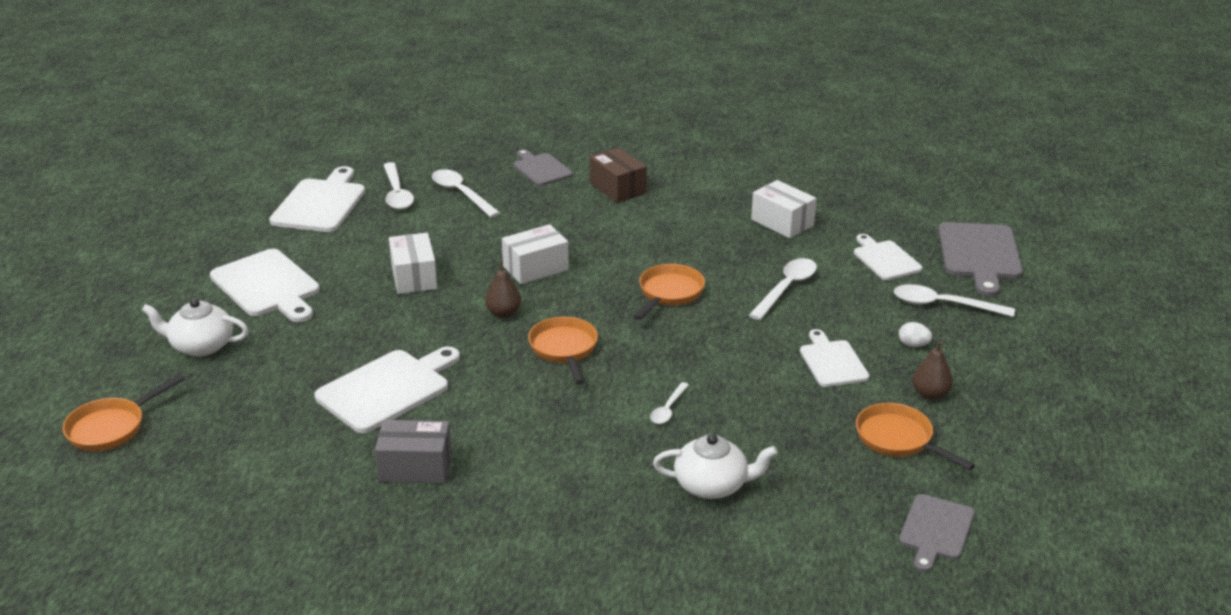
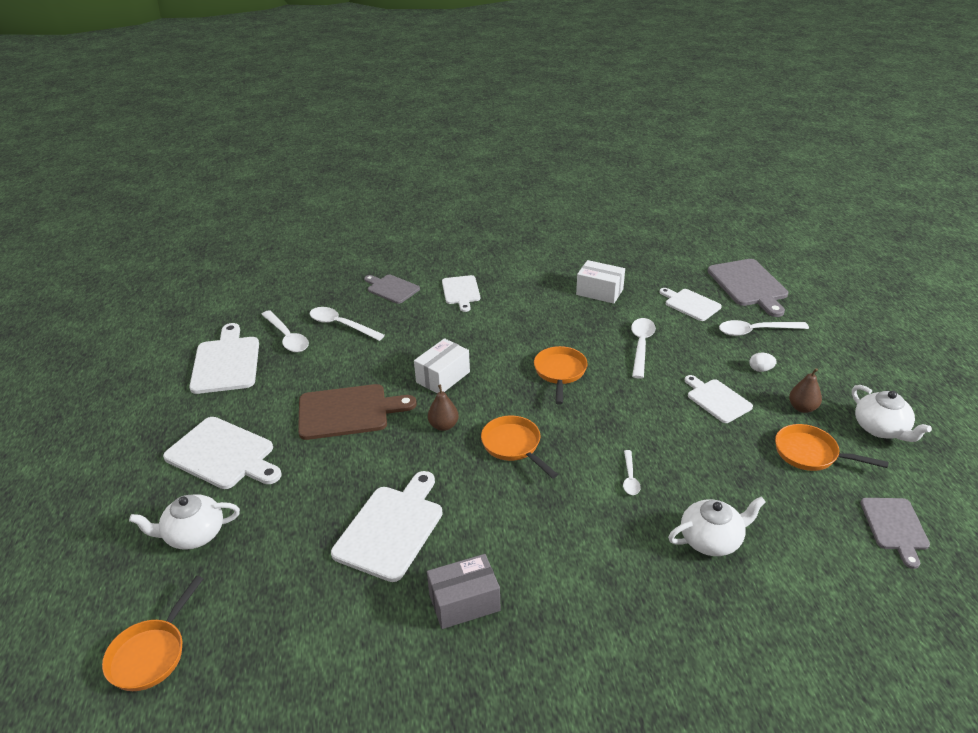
camera: 20 degrees left, 5 degrees up
(414, 277) = (348, 411): white box -> brown cutting board
(617, 188) = (461, 291): brown box -> white cutting board
(1010, 438) = (881, 429): none -> white teapot

